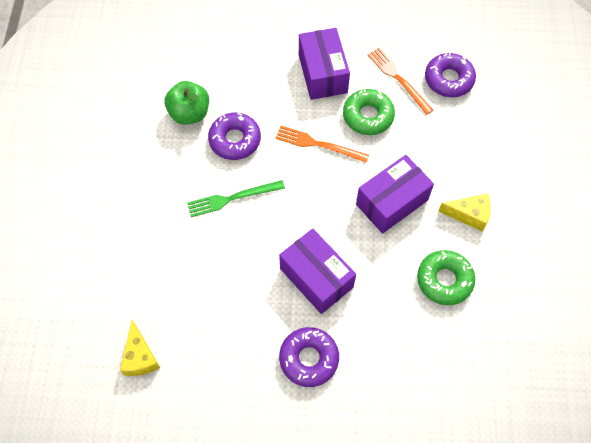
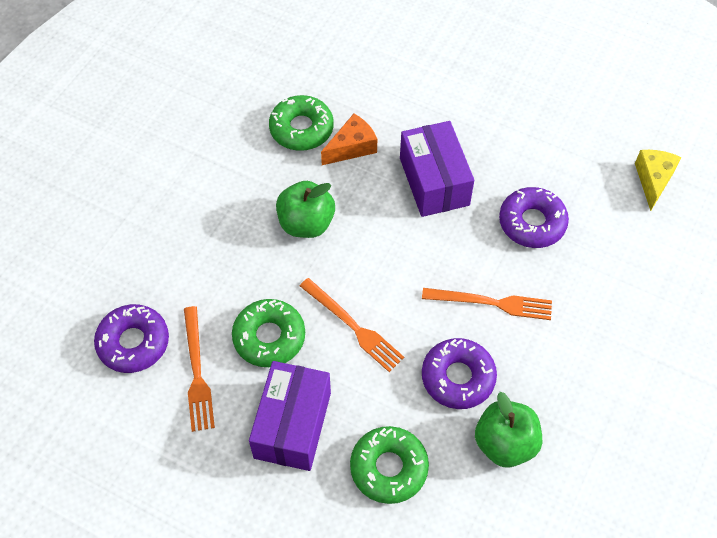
camera: 155 degrees left, 5 degrees down
(232, 198) = (492, 303): green fork -> orange fork
(254, 74) = (389, 468): none -> green donut
(309, 359) = (478, 115): purple donut -> purple donut (532, 223)
(392, 202) = (306, 223): purple box -> green apple
(395, 280) = (352, 147): none -> orange cheese
(469, 215) = (231, 177): yellow cheese -> none

